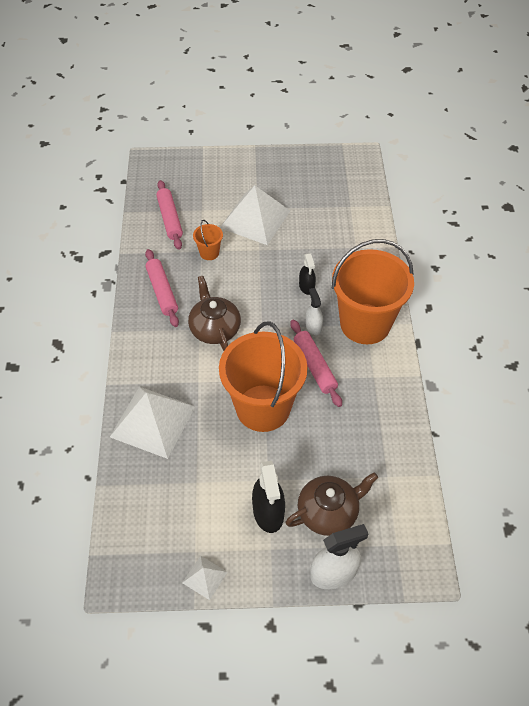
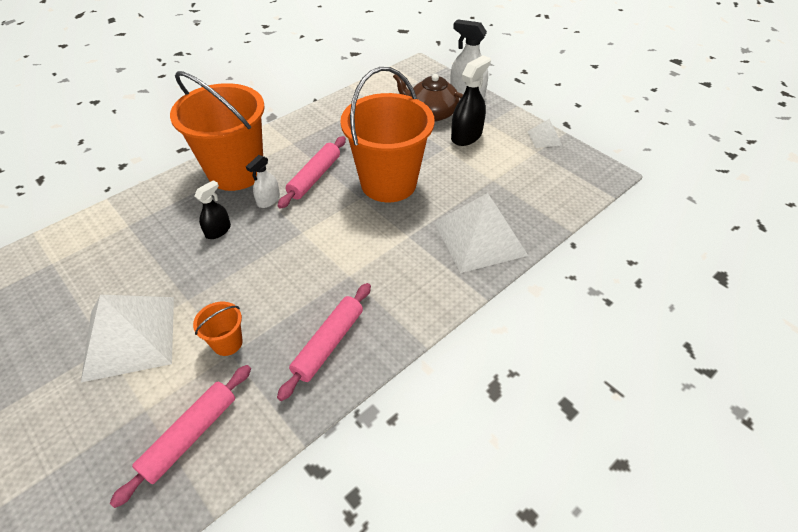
camera: 130 degrees left, 5 degrees down
(214, 328) = (337, 264): brown teapot -> none

